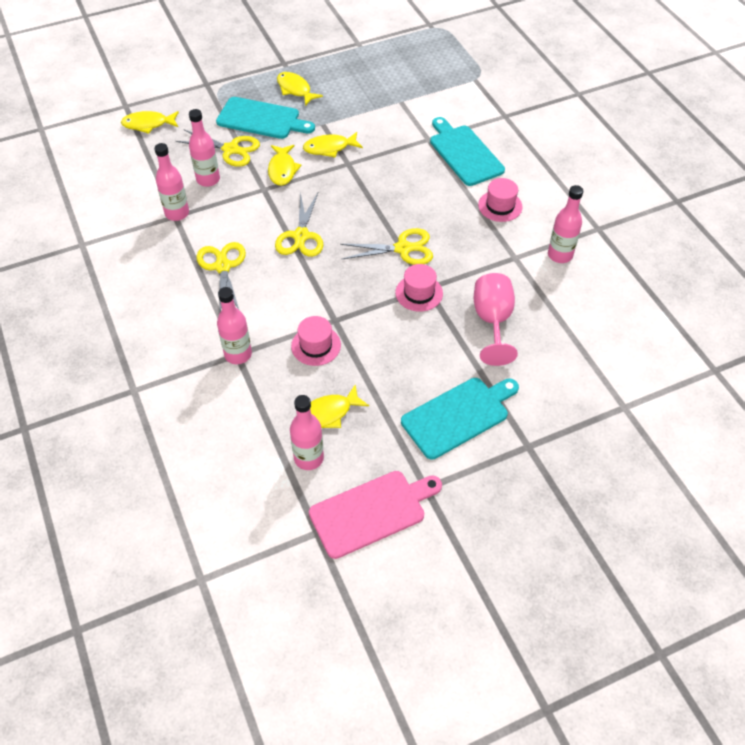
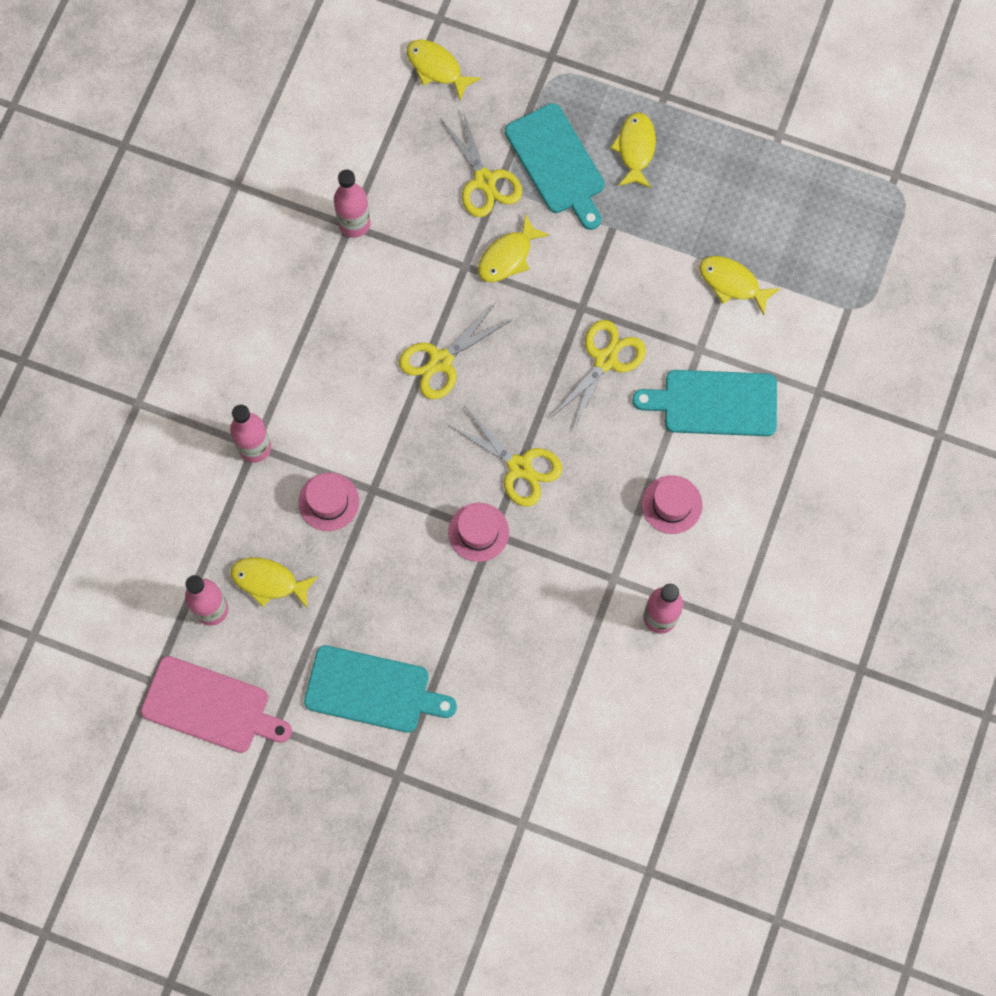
camera: 45 degrees right, 20 degrees up
(208, 179) = (424, 204): pink bottle -> none
(222, 266) = (334, 332): yellow scissors -> yellow scissors (605, 360)
(329, 148) = (584, 269): yellow fish -> yellow fish (732, 283)
(464, 153) = (714, 403): turquoise cutting board -> turquoise cutting board turned 105 degrees counterclockwise
(492, 322) = (509, 627): pink goblet -> none

